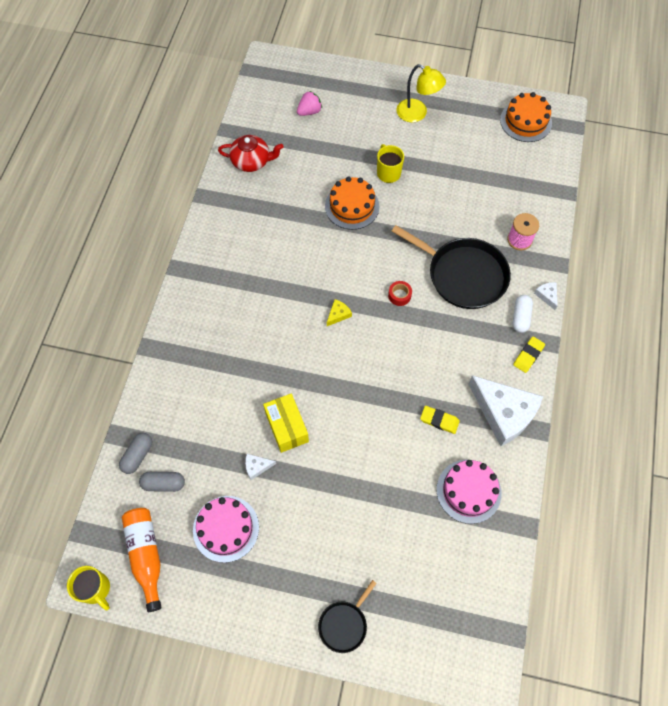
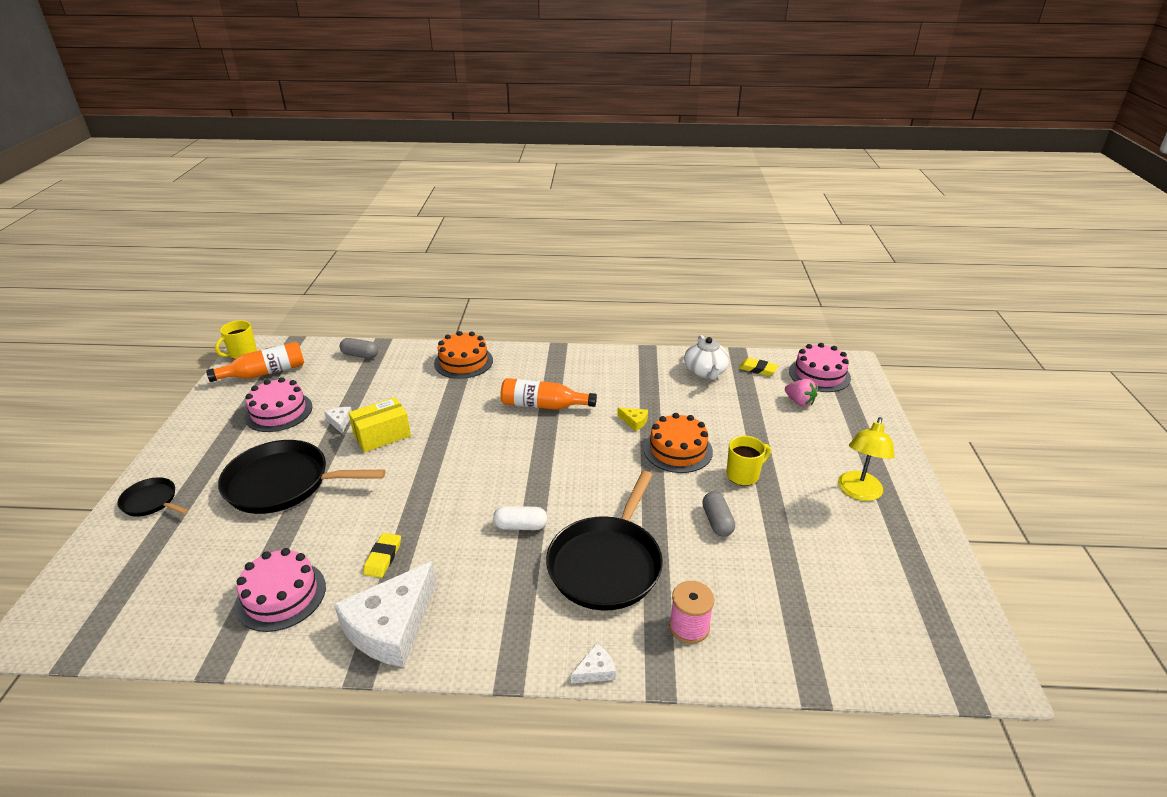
camera: 80 degrees right, 30 degrees down
(164, 483) = (331, 372): grey capsule -> grey capsule (717, 521)
(251, 161) = (705, 372): red teapot -> white teapot
(271, 292) = (543, 405): none -> orange bottle
(276, 86) = (819, 374): none -> pink cake
(338, 314) = (523, 456): yellow cheese -> yellow cheese (634, 422)
(339, 508) = (283, 483): none -> black pan
(399, 295) = (559, 503): red tape -> none
(520, 317) = (549, 637): white capsule -> white capsule (520, 526)
(525, 121) = (930, 621): orange cake -> orange cake (463, 362)
(528, 355) = (485, 651): yellow eraser -> yellow eraser (758, 369)

